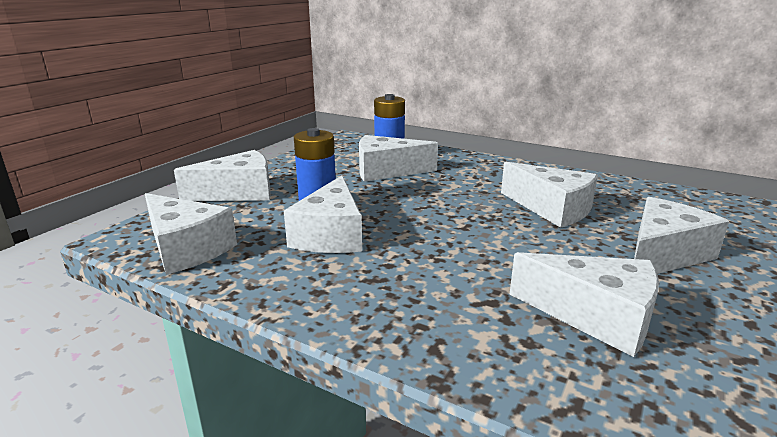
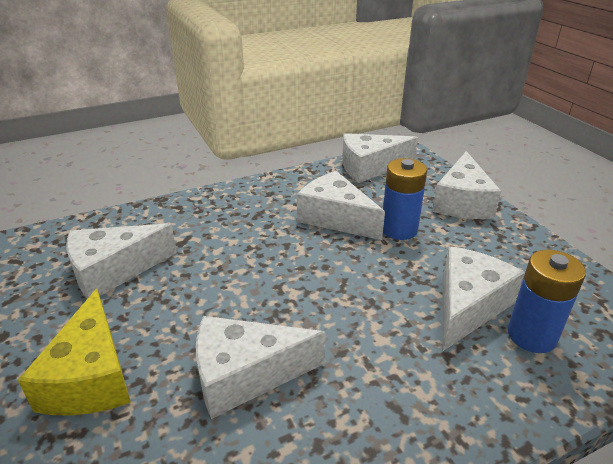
camera: 125 degrees right, 10 degrees up
(663, 254) = (91, 377): white cheese -> yellow cheese

